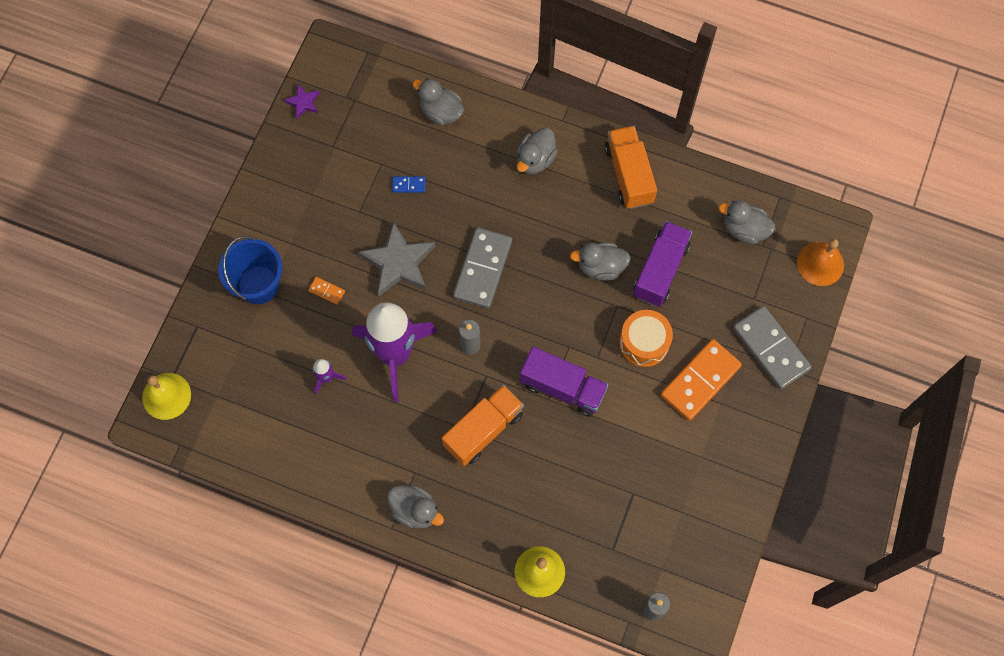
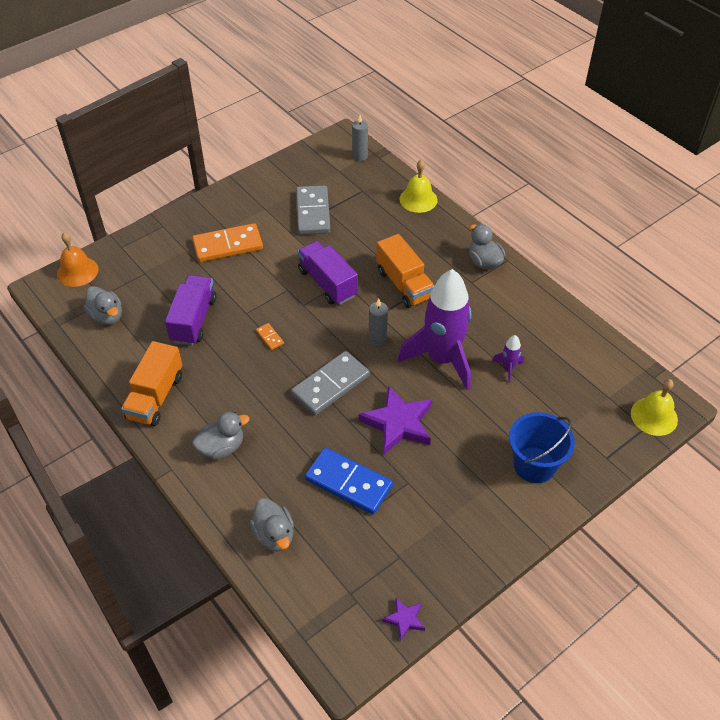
camera: 150 degrees left, 20 degrees down
(326, 291) = (474, 431): orange domino -> orange domino (270, 337)
(398, 263) = (398, 423): grey star -> purple star
(409, 185) = (348, 482): blue domino -> blue domino, size x2.33
(483, 430) = (404, 284): orange truck -> orange truck turned 105 degrees counterclockwise
(601, 267) = (236, 343): grey duck -> none
(644, 343) = (247, 282): orange drum -> none
(660, 270) = (193, 320): purple truck -> purple truck turned 135 degrees clockwise
(771, 348) = (163, 241): grey domino -> grey domino (312, 212)

